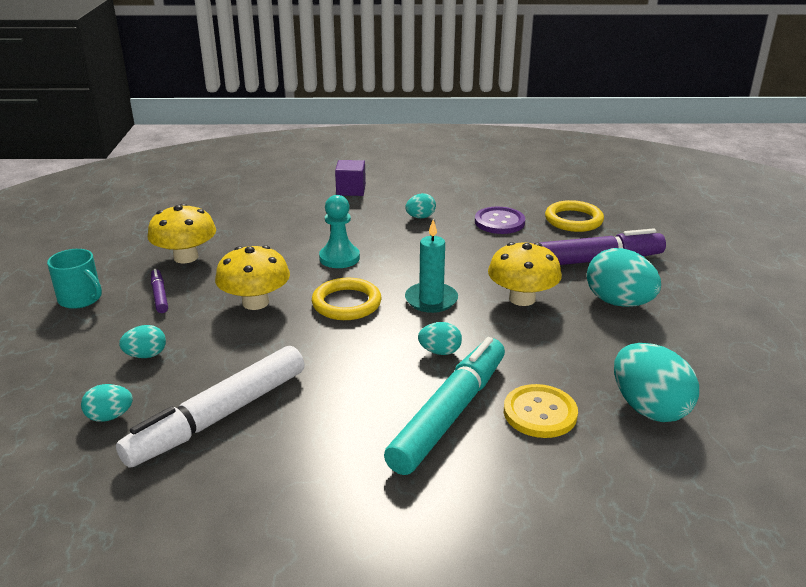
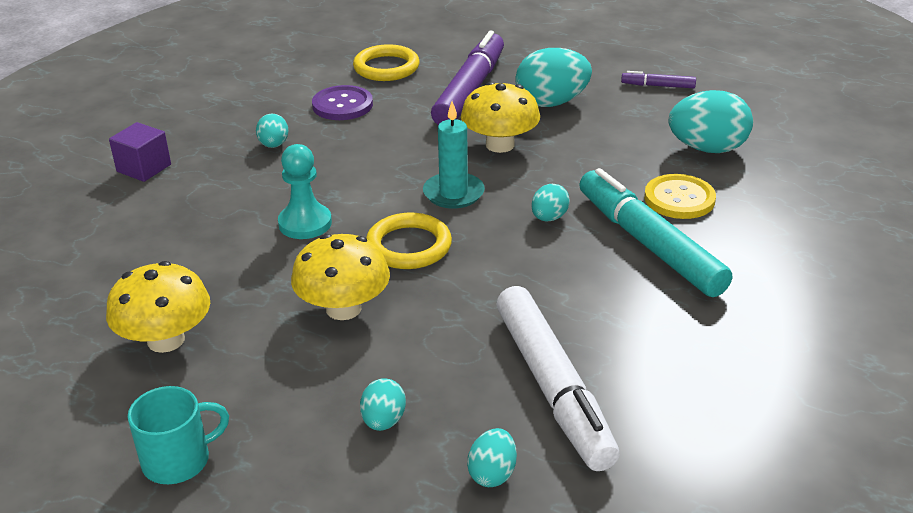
camera: 60 degrees left, 5 degrees up
(159, 295) = (246, 383): purple marker -> purple marker (658, 86)

